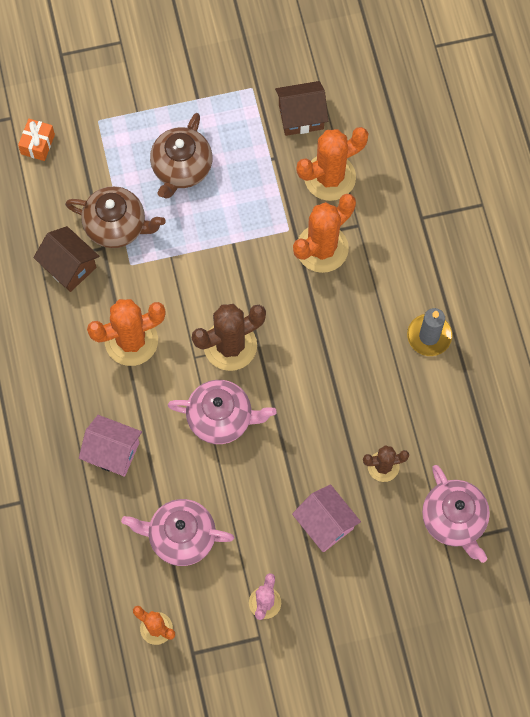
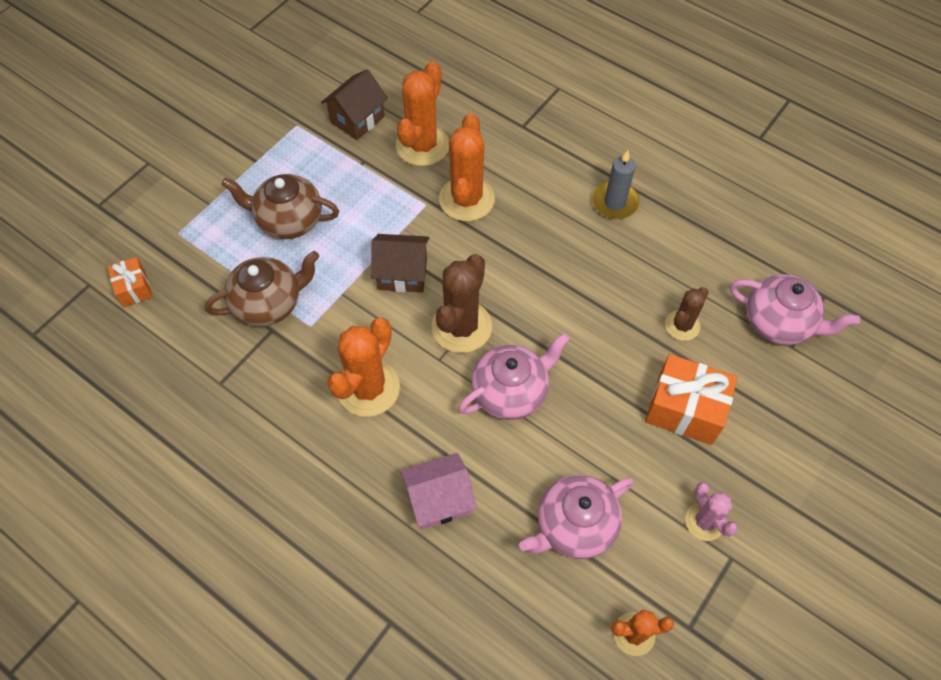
camera: 40 degrees left, 10 degrees down
(69, 266) = (252, 368): brown house -> brown house (402, 274)
(181, 168) = (289, 220): brown teapot -> brown teapot turned 120 degrees clockwise
(325, 524) = (685, 409): pink house -> orange gift

